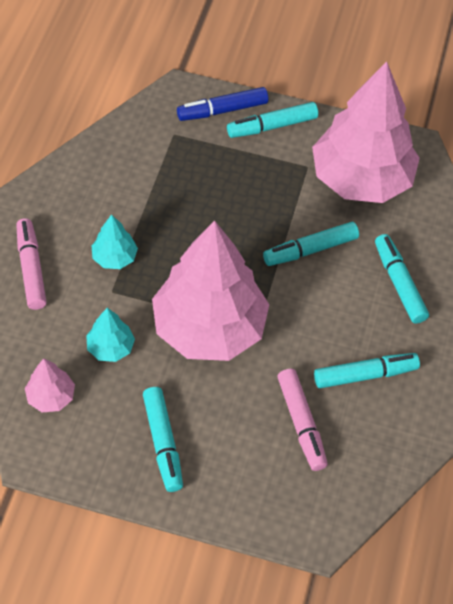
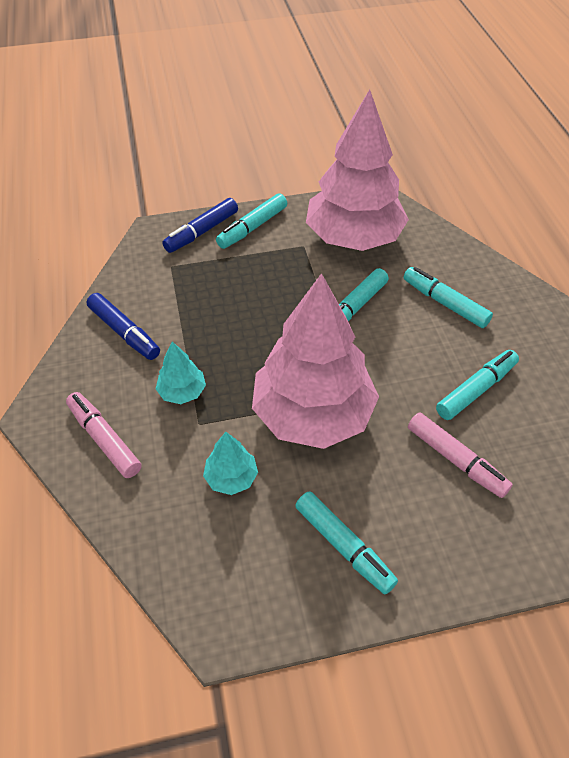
camera: 25 degrees left, 5 degrees down
(51, 397) = (201, 558): pink tree -> none
(98, 181) = (124, 332): none -> blue marker

